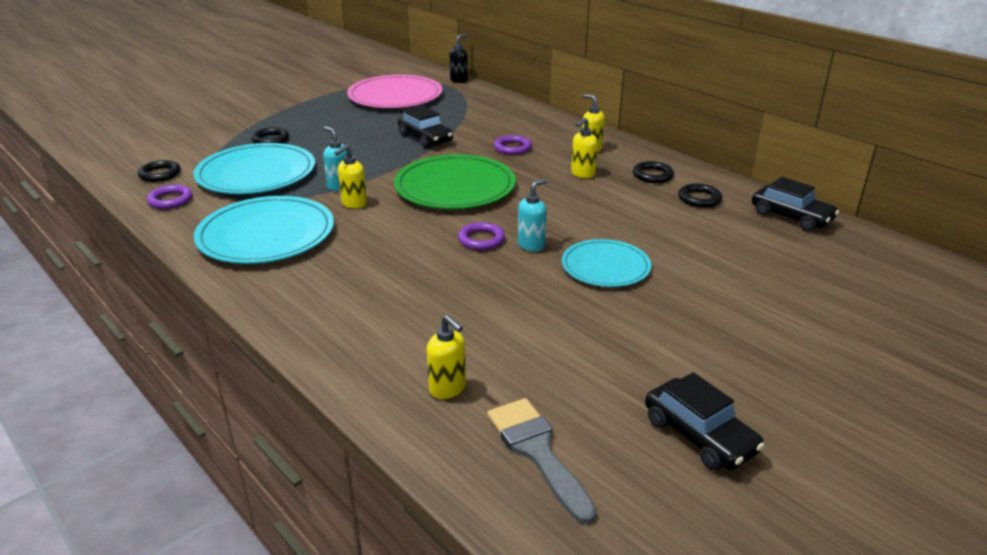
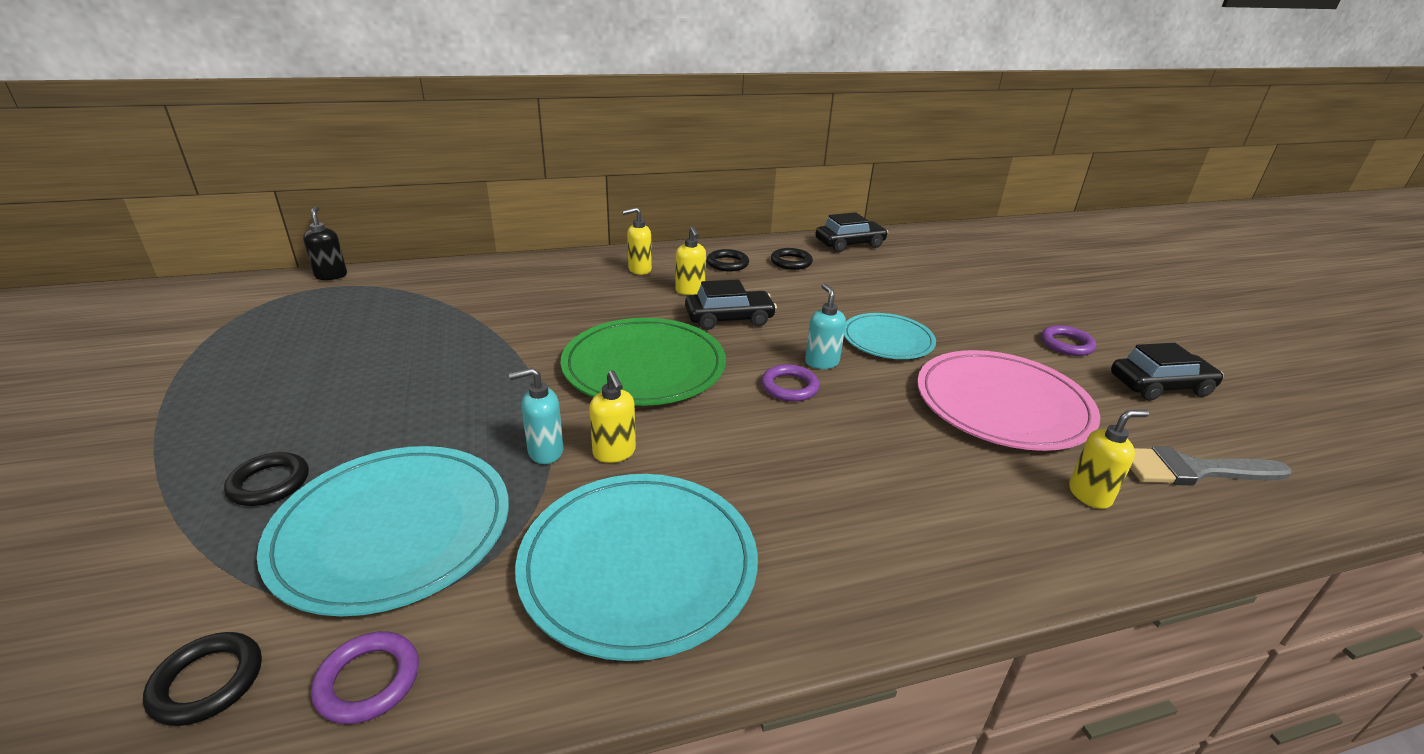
camera: 65 degrees left, 0 degrees up
(395, 96) = (298, 329): pink plate -> pink plate (1002, 404)
(425, 138) = (478, 347): black car -> black car (729, 319)
(512, 148) = (583, 304): purple ring -> purple ring (1066, 344)

